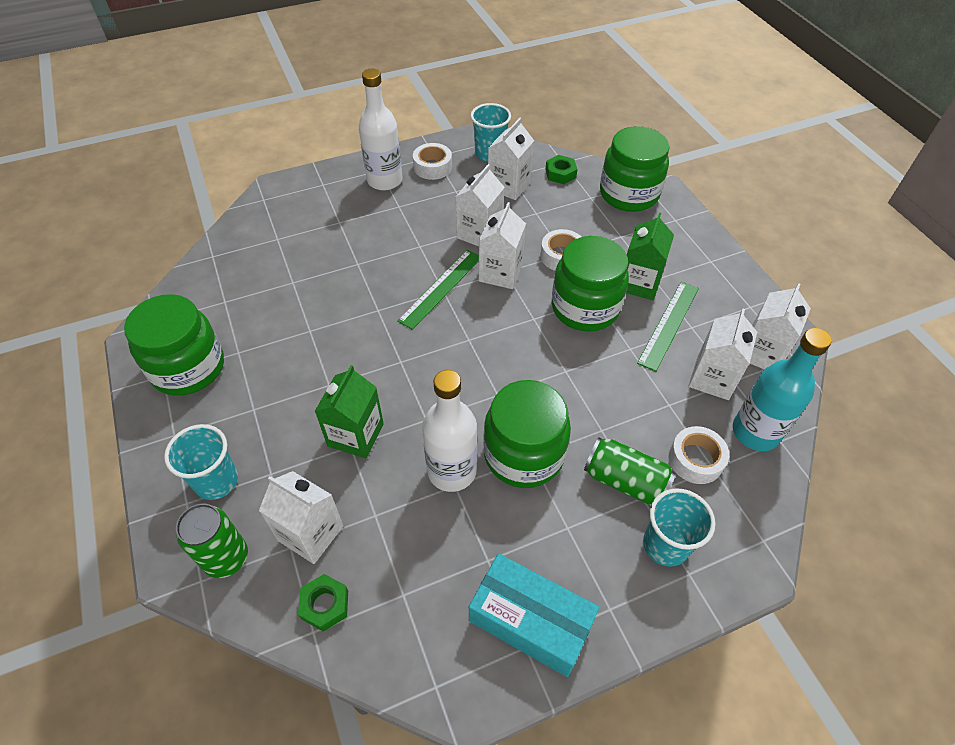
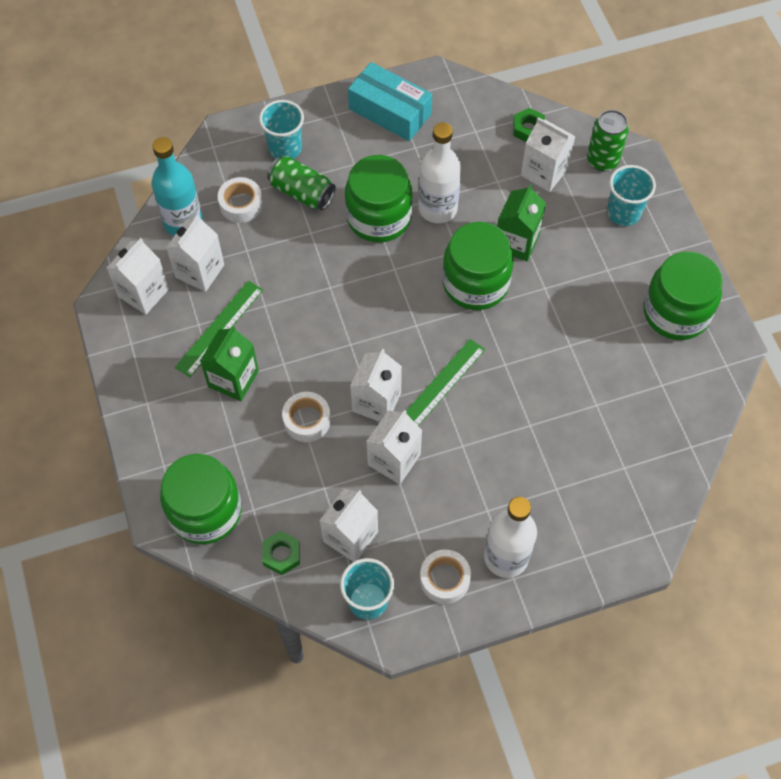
camera: 175 degrees left, 10 degrees up
(585, 308) = (296, 353): green jar -> green jar (475, 283)

